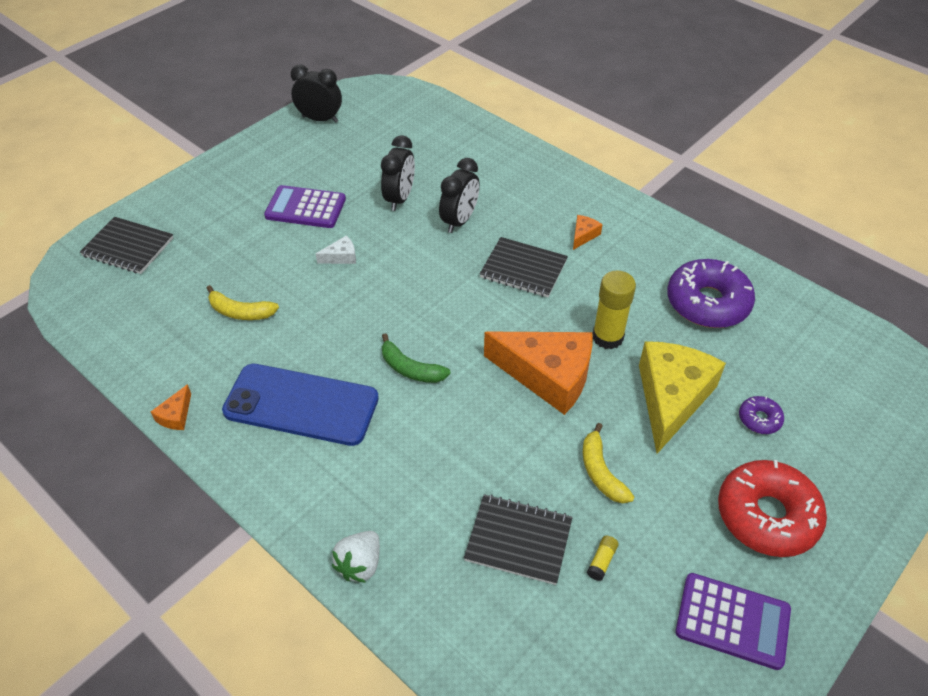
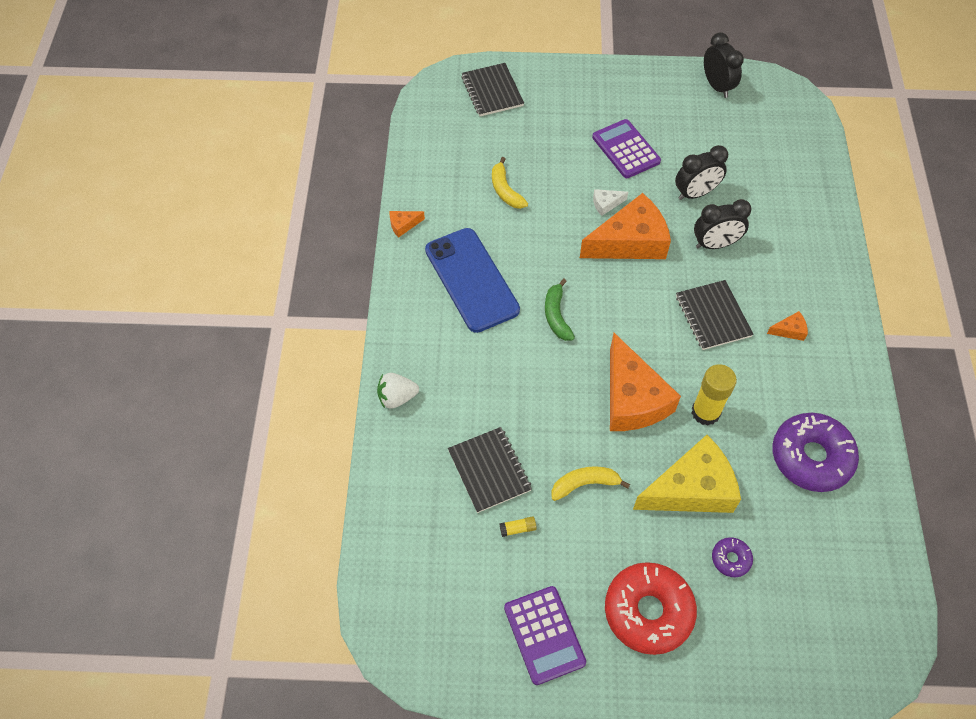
camera: 50 degrees right, 10 degrees up
(341, 257) = (606, 204): white cheese -> white cheese turned 135 degrees clockwise
(396, 268) = (630, 242): none -> orange cheese
(601, 472) = (585, 484): yellow banana -> yellow banana turned 45 degrees clockwise

